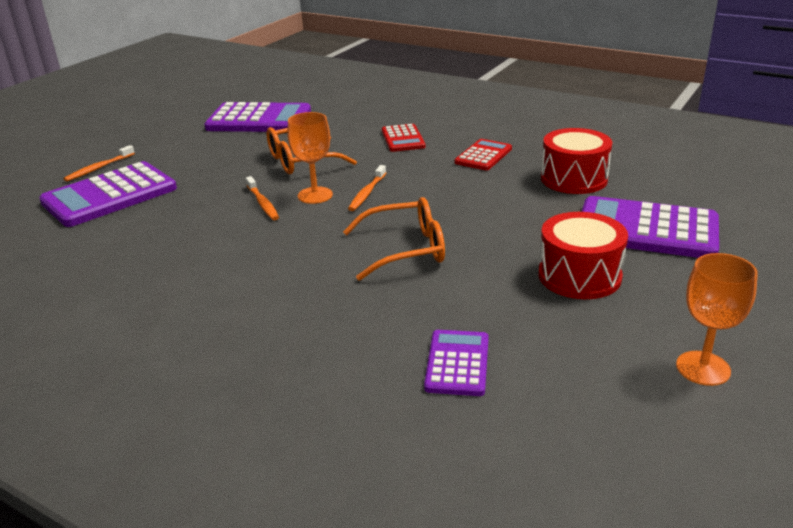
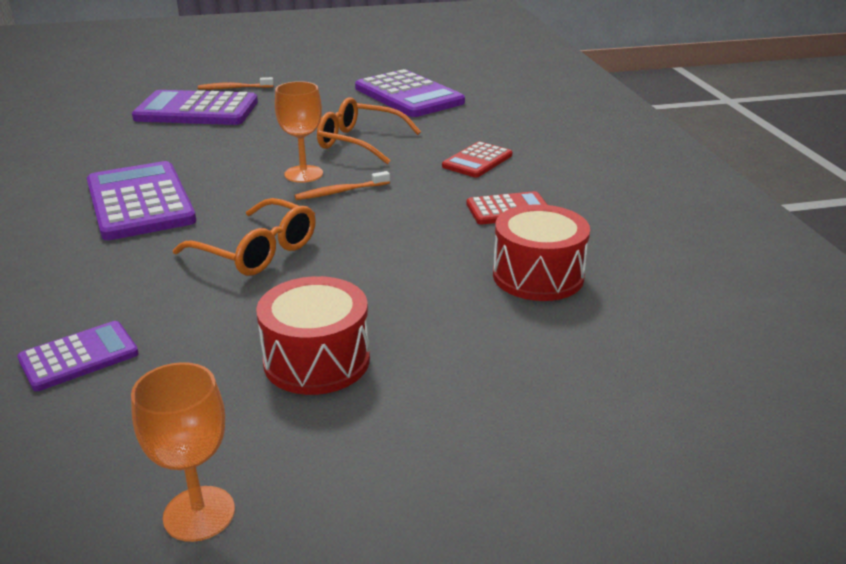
camera: 45 degrees right, 0 degrees up
(263, 203) = (259, 162): orange toothbrush -> none
(646, 229) = (482, 364): purple calculator -> purple calculator (140, 202)

